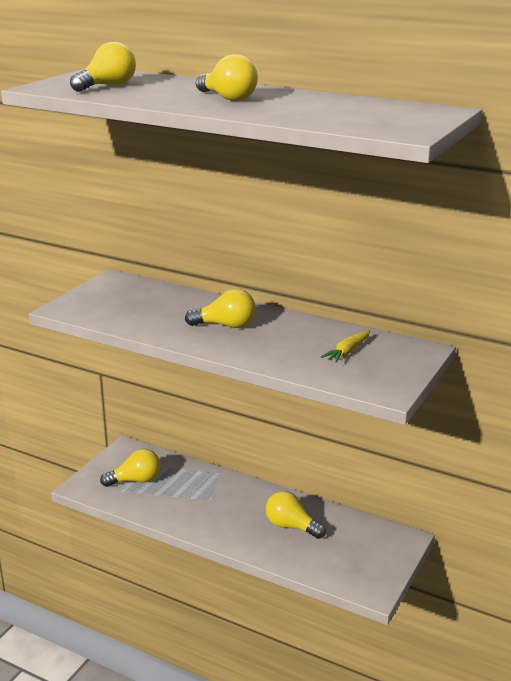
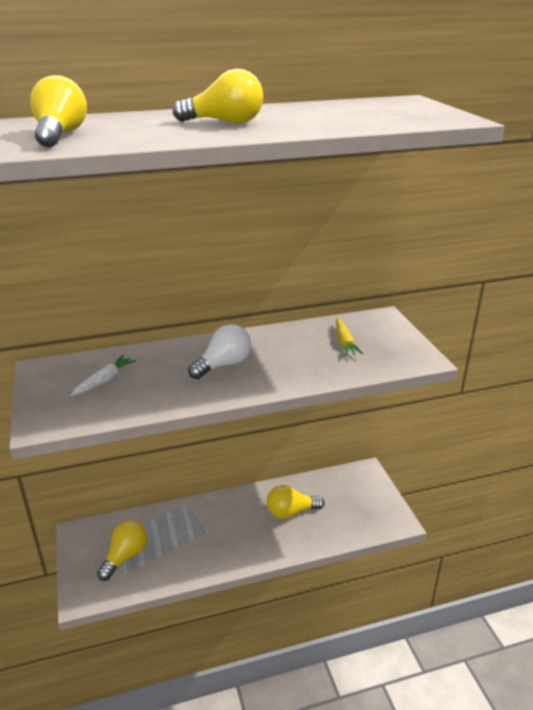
camera: 45 degrees left, 5 degrees up
(136, 301) = (104, 380): none -> white carrot
(225, 325) = (223, 365): yellow light bulb -> white light bulb

